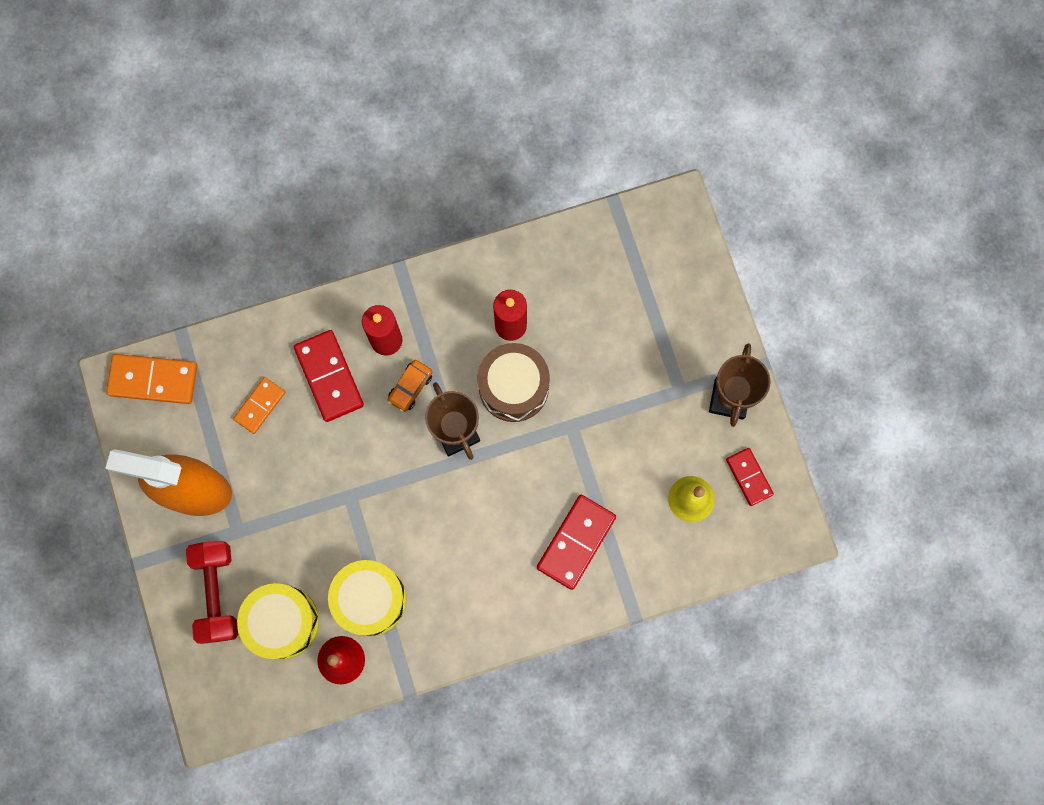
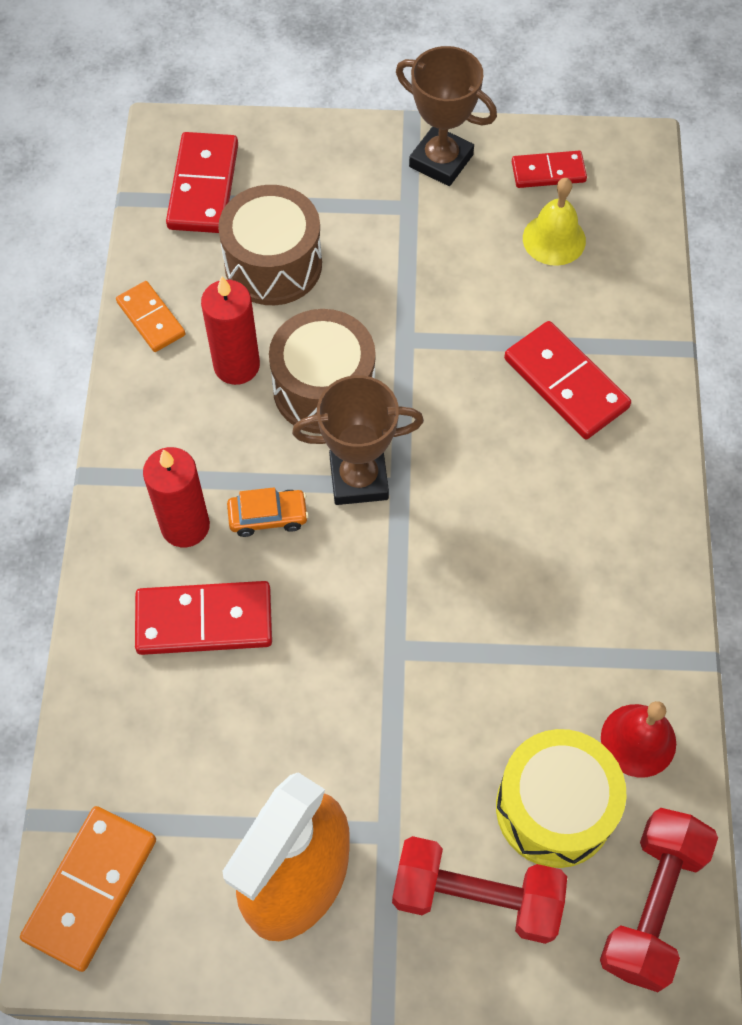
camera: 70 degrees left, 15 degrees down
(244, 695) = (652, 905): none -> red dumbbell
(259, 406) = (205, 735): orange domino -> orange domino (151, 319)
(370, 599) = (559, 669): yellow drum -> none
(410, 387) = (268, 517): orange car -> orange car turned 60 degrees counterclockwise
(597, 318) = (273, 264): none -> brown drum
(643, 247) = (203, 186): none -> red domino

